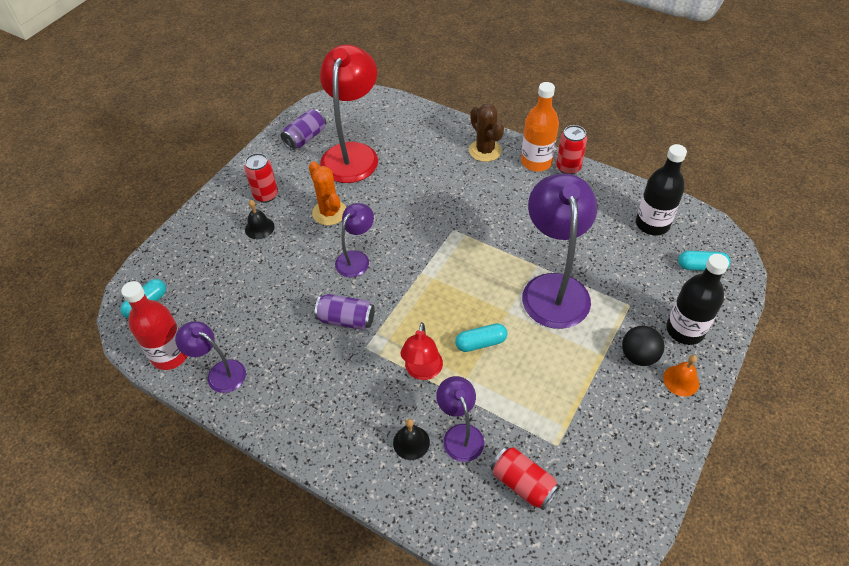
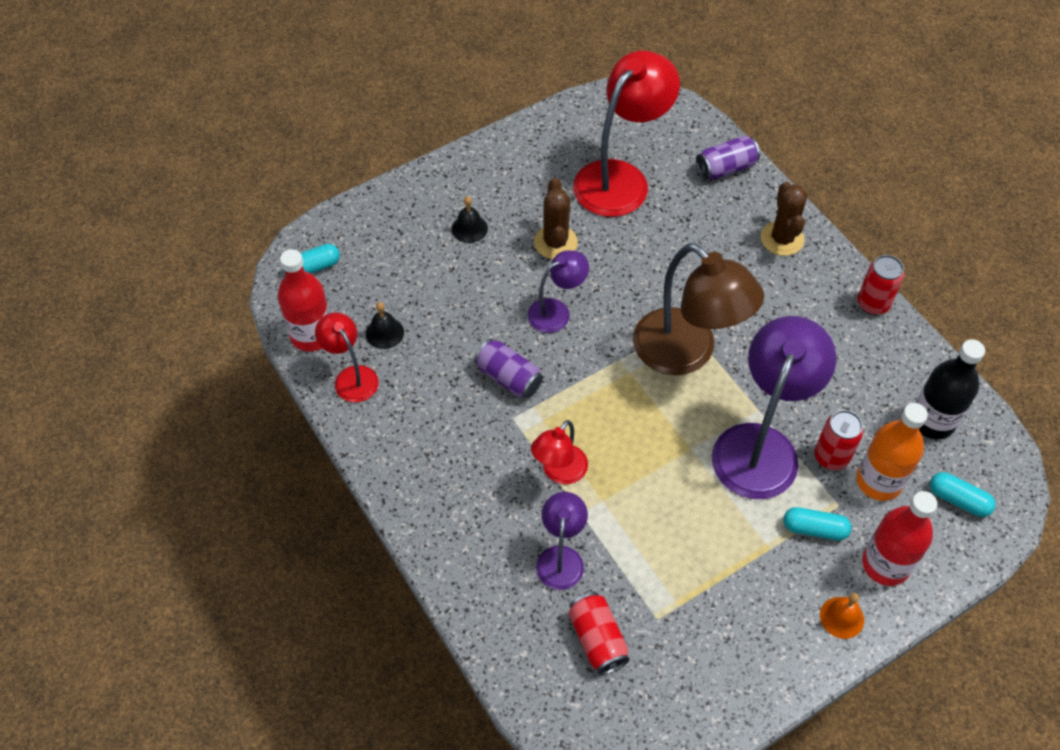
camera: 25 degrees right, 5 degrees up
(220, 372) = (351, 377): purple lamp -> red lamp
(266, 195) = (496, 191): red can -> red can (831, 457)
(305, 138) = (576, 135): purple can -> purple can (725, 168)
(329, 212) = (555, 242): orange cactus -> brown cactus
(411, 442) = (506, 541): black bell -> black bell (384, 333)
(466, 248) = (686, 353): none -> brown lamp
(481, 343) = (640, 470): turquoise capsule -> turquoise capsule (814, 529)
(536, 162) = (837, 280): orange bottle -> orange bottle (879, 481)
(638, 356) = (810, 567): black ball -> none
(685, 330) = (885, 564): black bottle -> red bottle

